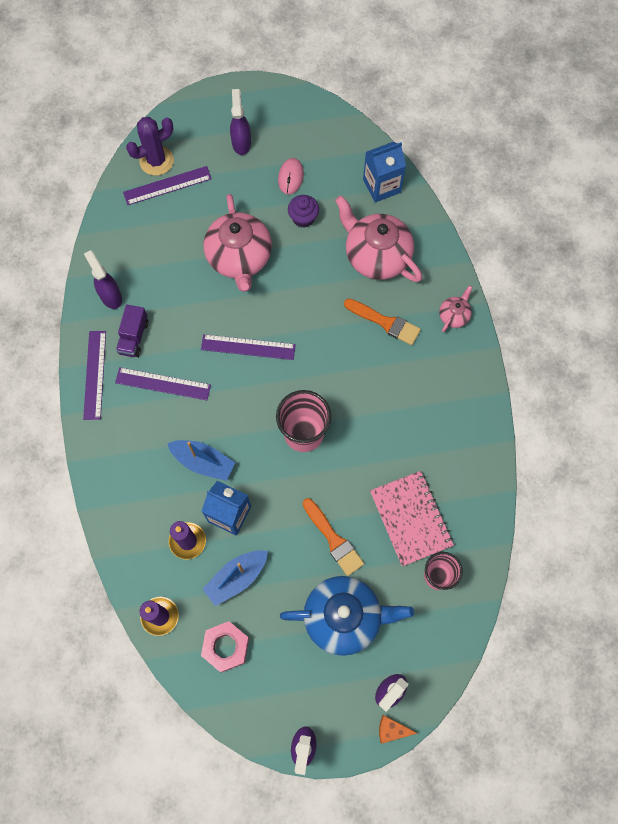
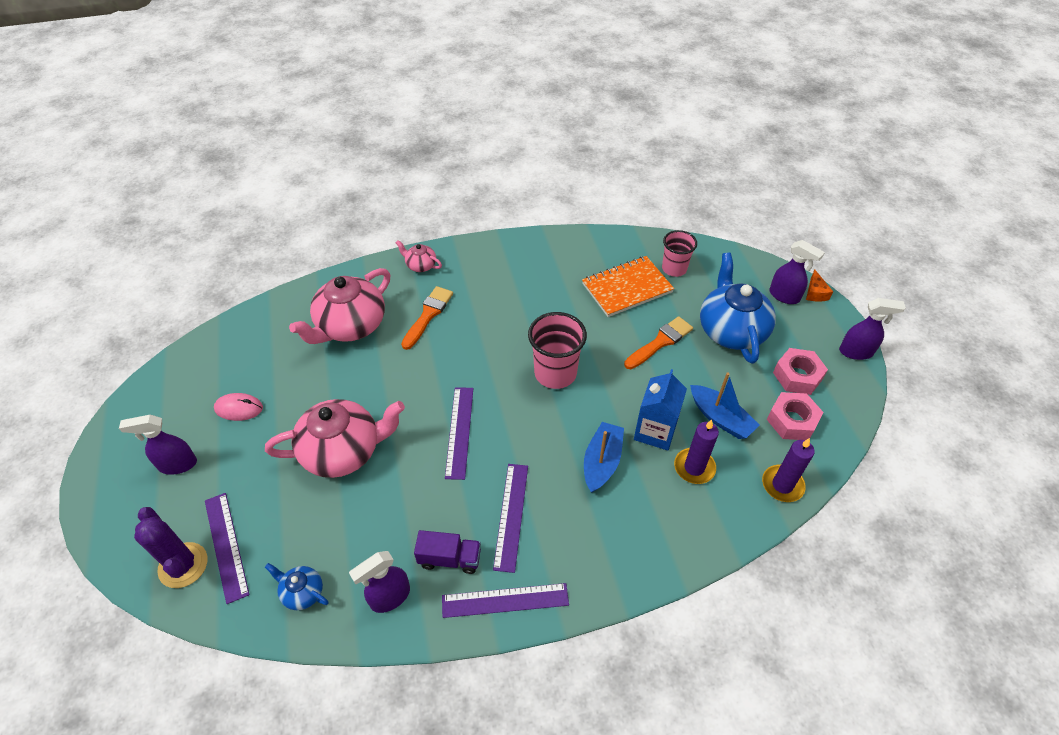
camera: 95 degrees left, 20 degrees down
(124, 238) = (302, 592): none -> blue teapot
(278, 670) = (797, 376): none -> pink nut
(303, 218) = (296, 392): purple cupcake -> none
(381, 186) = (265, 325): blue carton -> none
(410, 519) = (627, 288): pink notebook -> orange notebook

